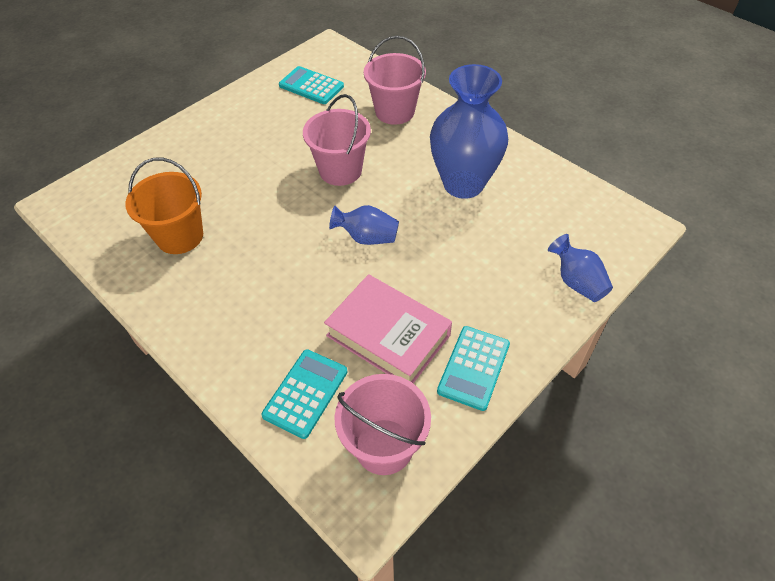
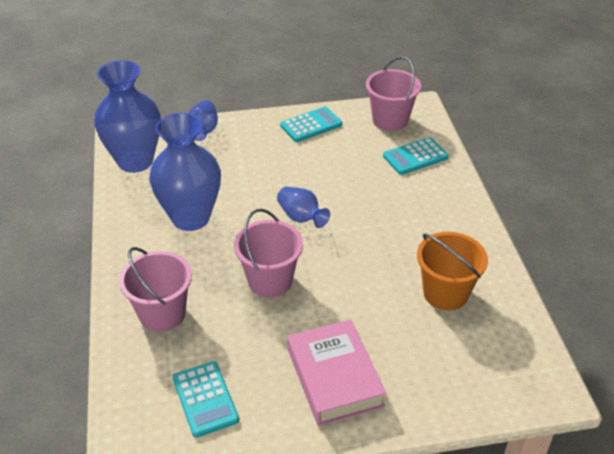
camera: 145 degrees left, 10 degrees down
(388, 335) = (343, 159): pink book -> pink book (334, 377)
(586, 207) = (135, 161): none -> blue vase

